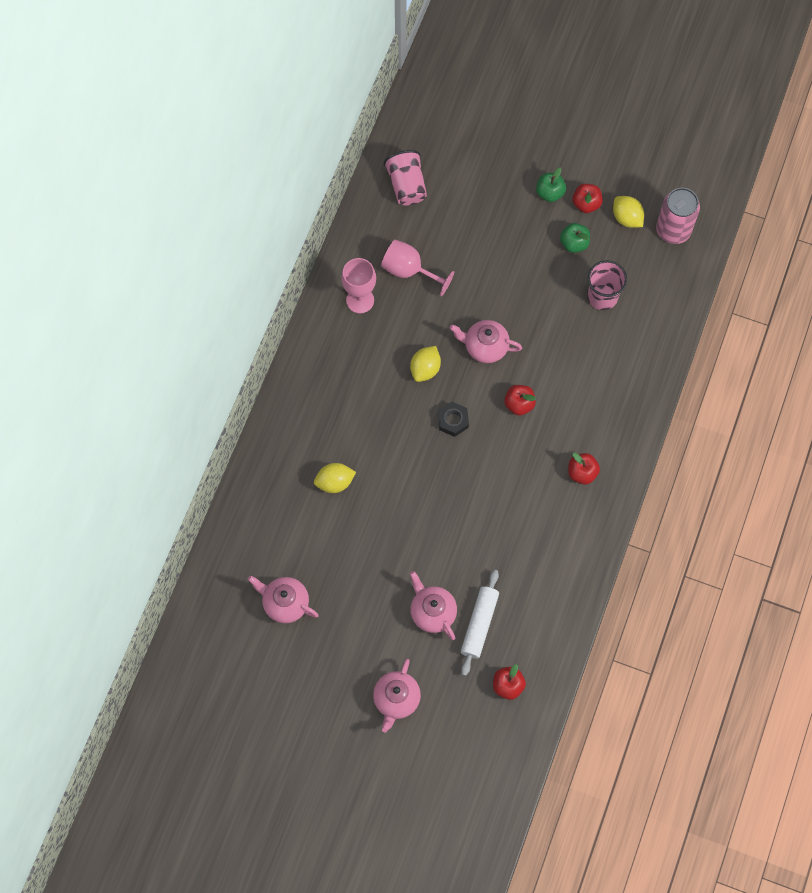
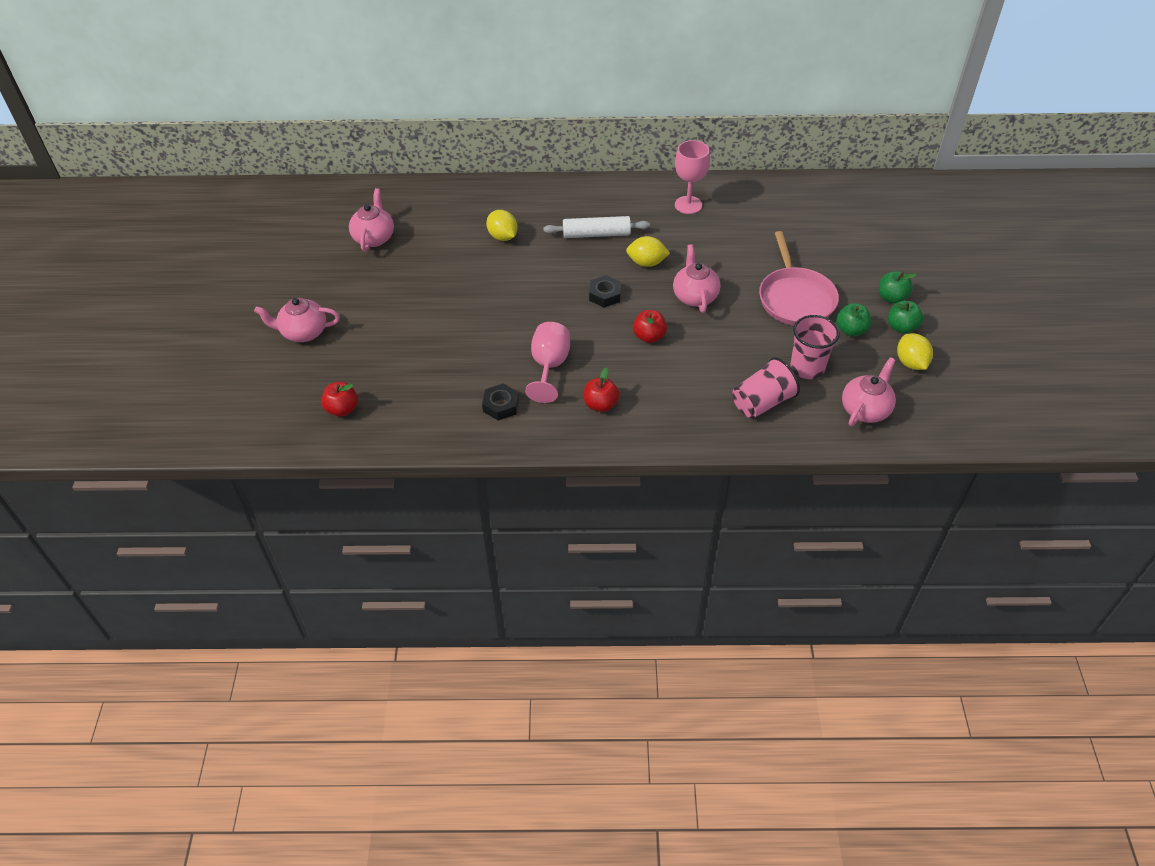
camera: 70 degrees right, 20 degrees down
(407, 185) = (822, 203): pink cup -> pink cup (762, 402)
(409, 270) = (738, 227): pink goblet -> pink goblet (549, 366)
(432, 612) = (401, 333): pink teapot -> pink teapot (865, 409)
(479, 624) = (400, 370): white rolling pin -> white rolling pin (596, 234)
(520, 267) = (795, 298): none -> pink pan
(553, 552) = (501, 405): none -> black nut
(586, 204) = (901, 327): red apple -> green apple
(626, 218) = (911, 363): yellow lemon -> yellow lemon turned 45 degrees counterclockwise
(673, 230) = (927, 404): pink can -> none

